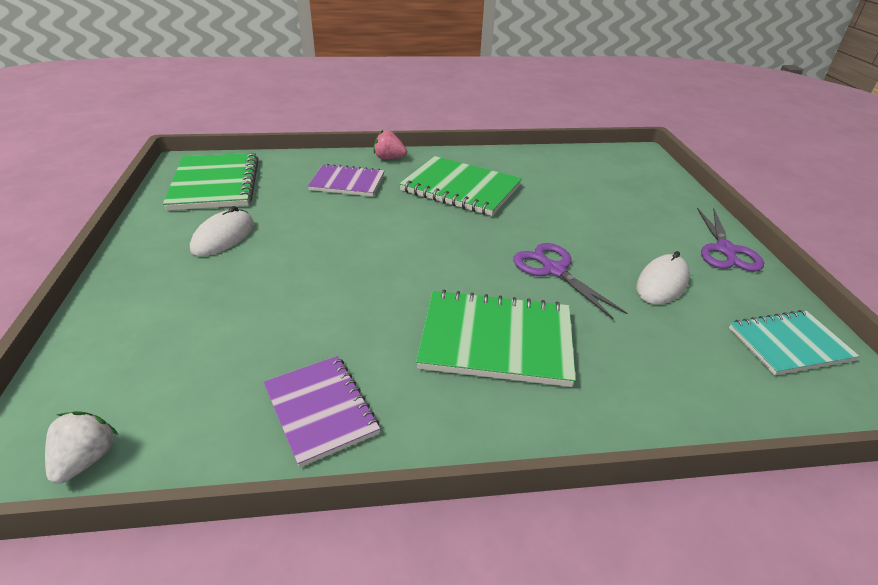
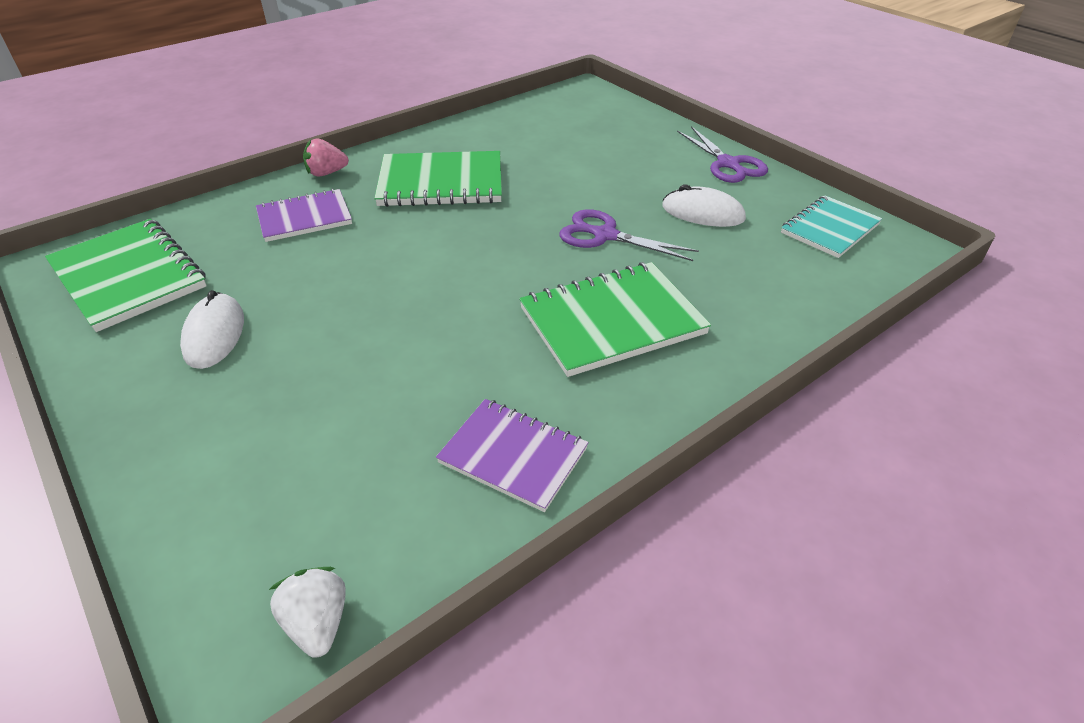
camera: 30 degrees left, 5 degrees up
(662, 283) = (703, 213): white mouse -> white mouse turned 75 degrees counterclockwise

